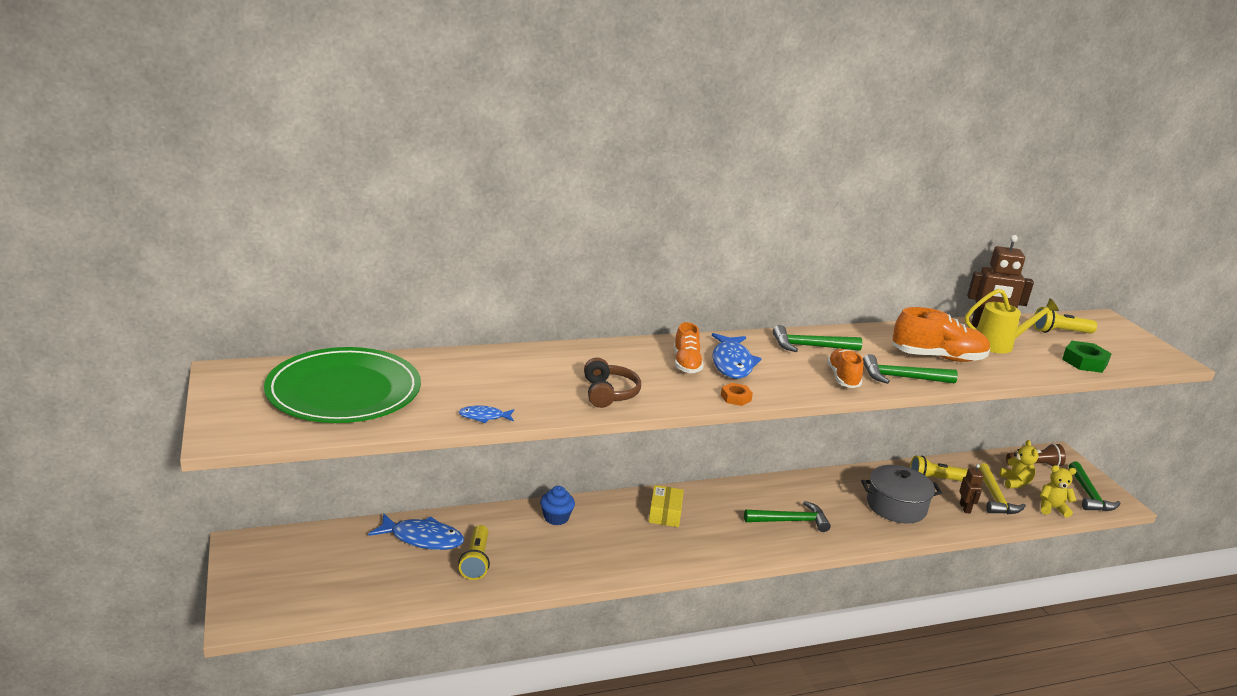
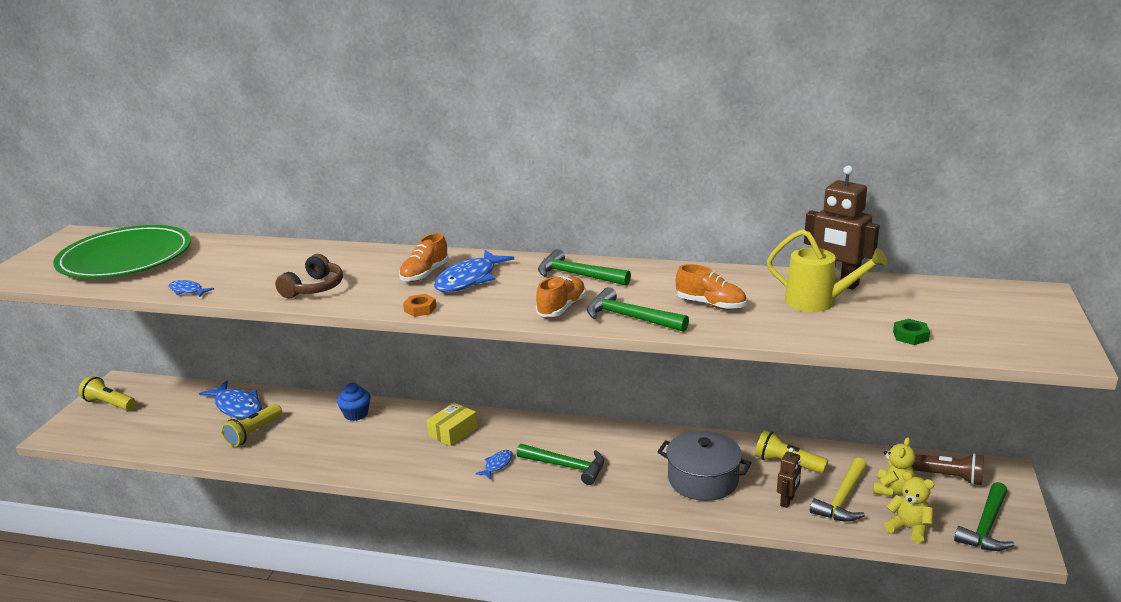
camera: 35 degrees right, 0 degrees up
(736, 534) = (497, 465): none -> blue fish
(938, 357) = (710, 304): orange shoe -> orange shoe, size x0.63
(1060, 332) = (934, 300): yellow flashlight -> yellow flashlight (109, 404)
(1084, 362) = (910, 336): green nut -> green nut, size x0.60

